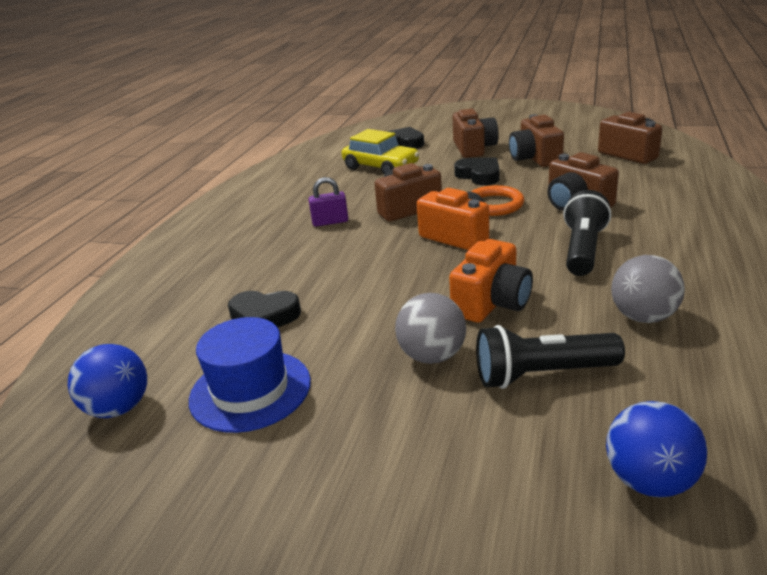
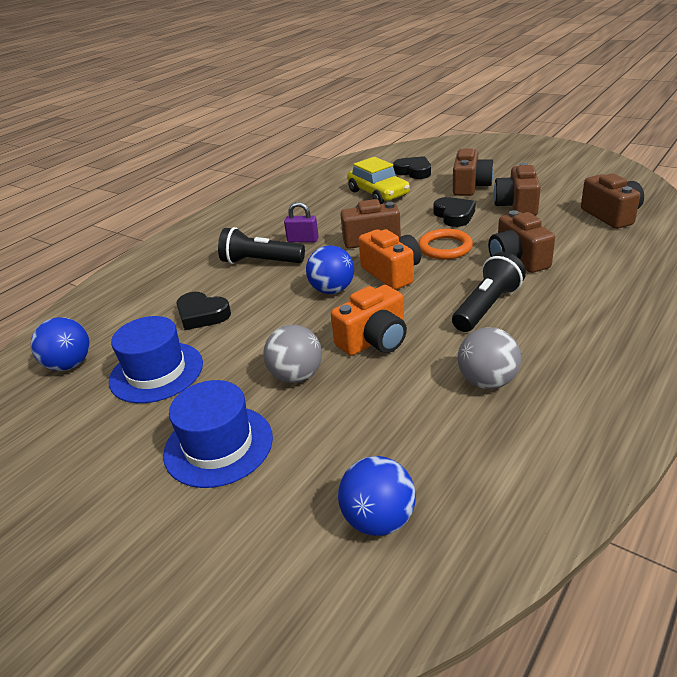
camera: 20 degrees right, 5 degrees up
(396, 452) = (218, 445): none -> blue hat
(404, 263) = (332, 290): none -> blue ball
(542, 375) = (366, 412): black flashlight -> black flashlight (260, 262)

